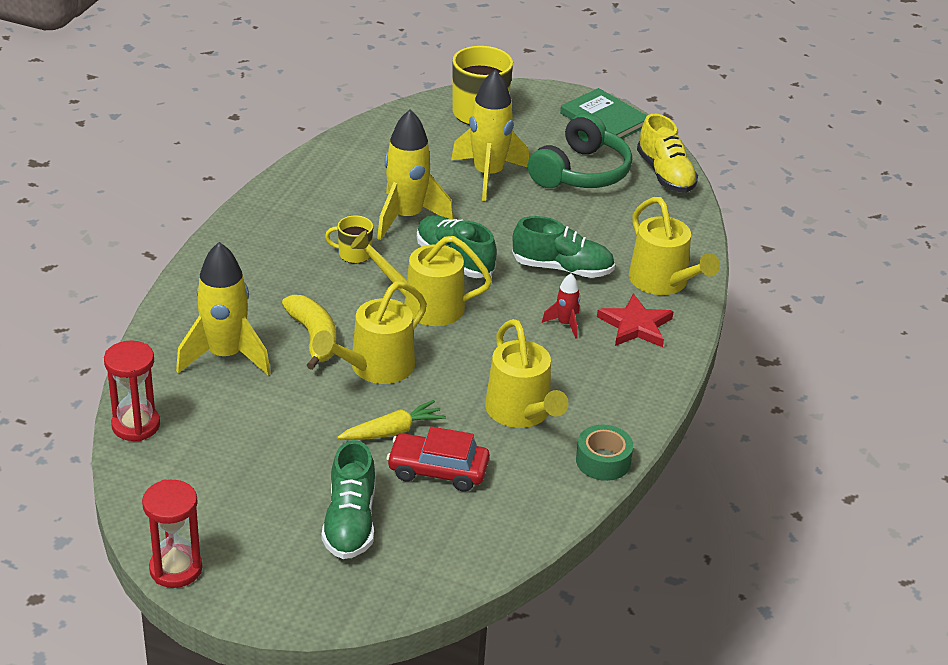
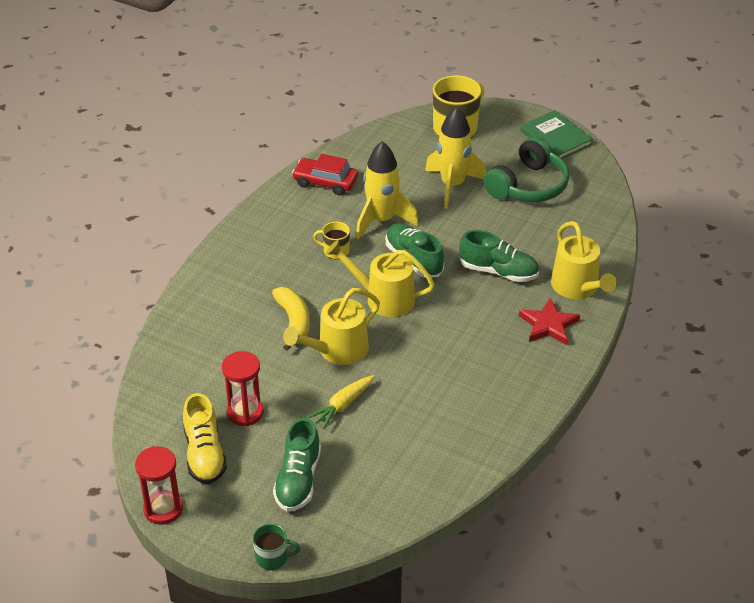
camera: 10 degrees right, 5 degrees up
(136, 425) = (149, 389): red hourglass -> red hourglass (245, 412)
(225, 356) = (224, 334): yellow rocket -> none
(332, 618) = (273, 558): none -> green mug
(393, 431) = (342, 405): yellow carrot -> yellow carrot turned 150 degrees clockwise
(438, 470) = (372, 441): red car -> red car (325, 182)
(521, 412) = (444, 395): yellow watering can -> none
(565, 324) = (492, 321): red rocket -> none
(603, 461) = (502, 441): green tape -> none
(665, 174) = (597, 190): yellow shoe -> yellow shoe (204, 454)

